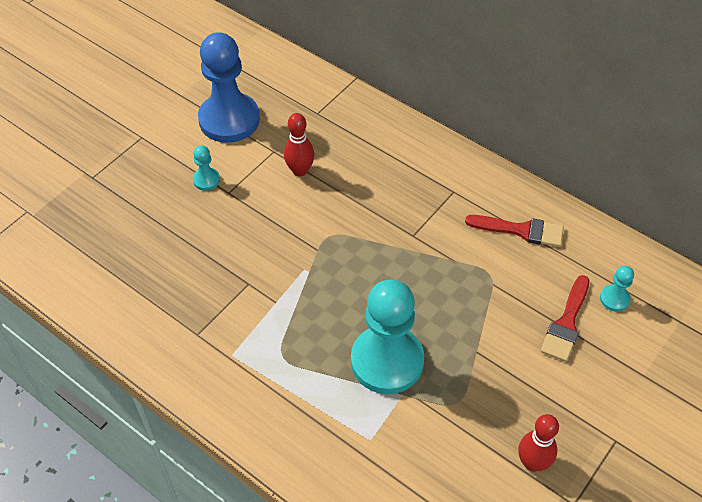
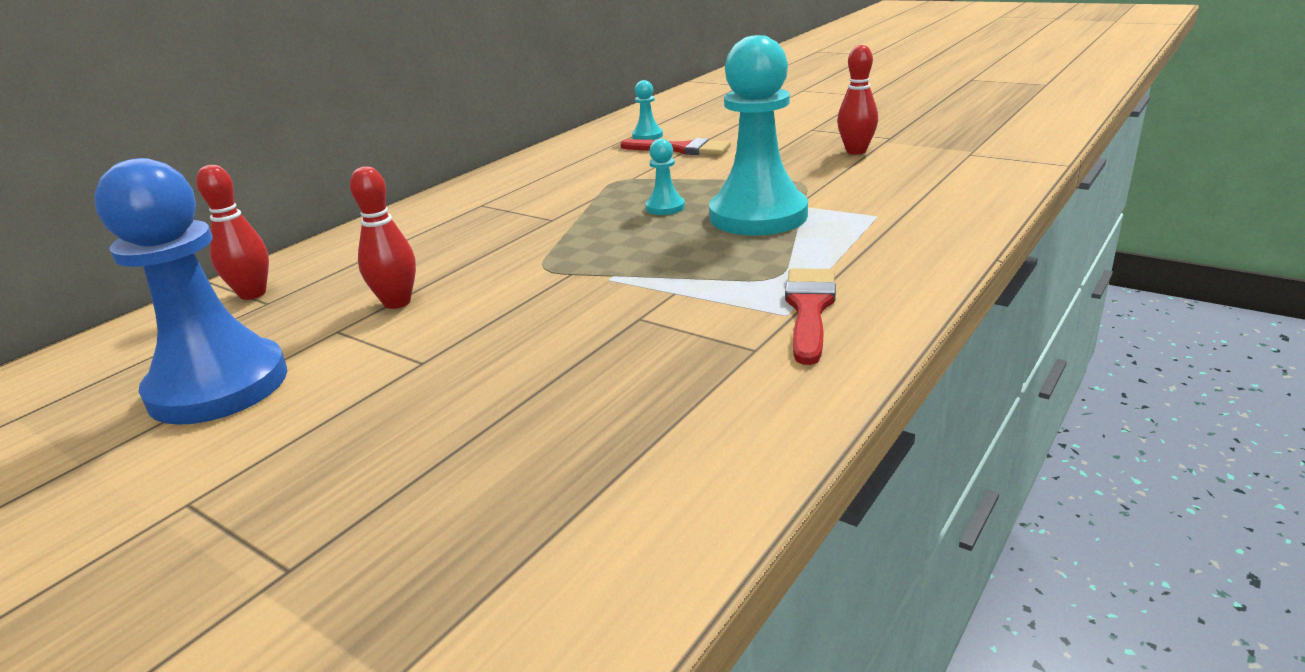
camera: 90 degrees left, 25 degrees down
(206, 180) = (378, 390): turquoise pawn -> turquoise pawn (665, 207)
(330, 104) = (253, 294): none -> red bowling pin
(521, 230) = (553, 171): red brush -> red brush (809, 309)

